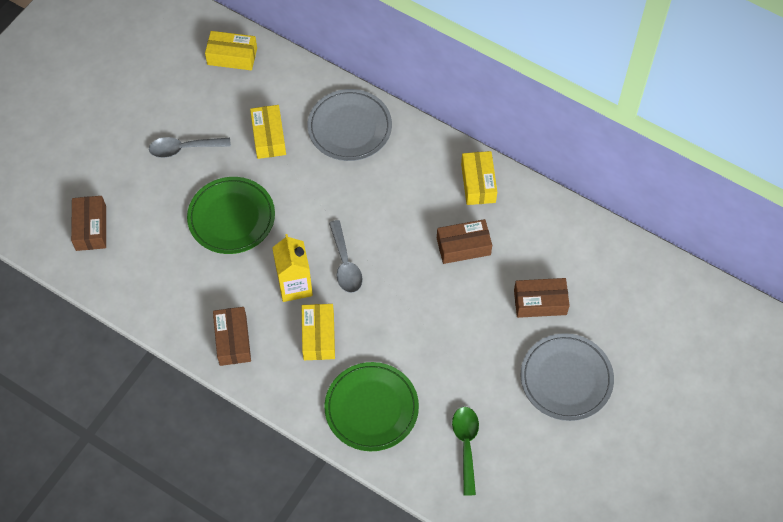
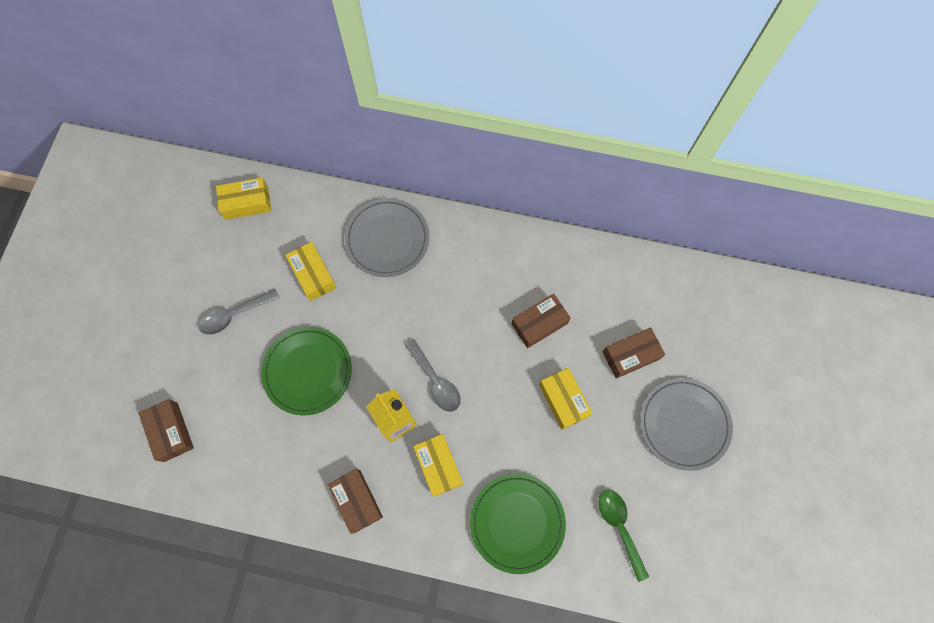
camera: 20 degrees left, 10 degrees up
(478, 183) = (528, 255): yellow box -> yellow box (563, 400)

